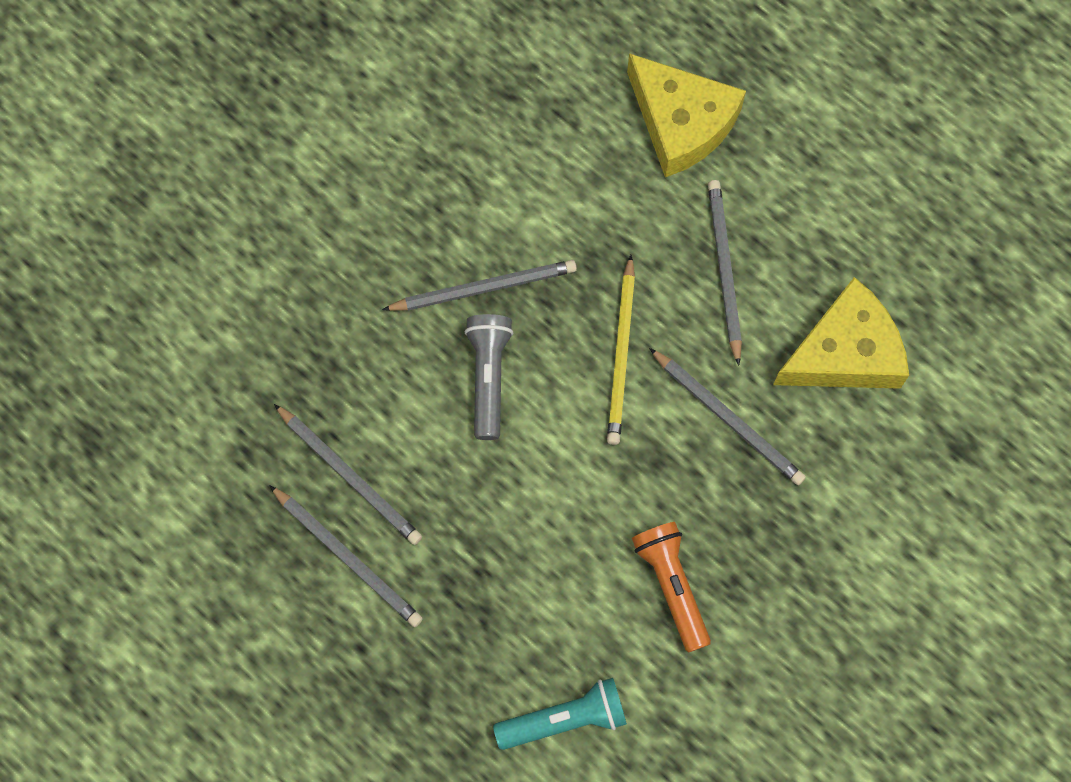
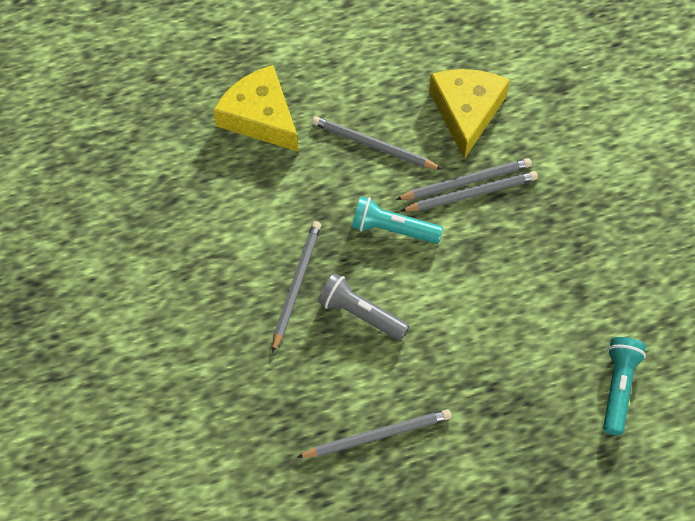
camera: 60 degrees left, 10 degrees down
(348, 558) = (435, 466): grey pencil -> grey pencil (466, 181)
(621, 354) = (393, 229): yellow pencil -> turquoise flashlight
(671, 586) = (562, 281): orange flashlight -> none
(681, 122) = (260, 117): yellow cheese -> yellow cheese turned 120 degrees counterclockwise

